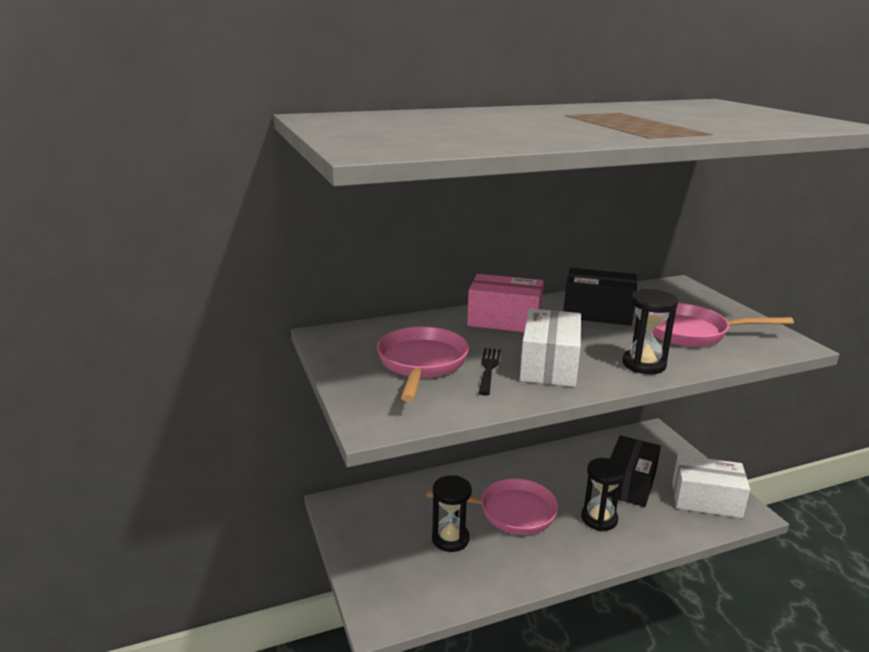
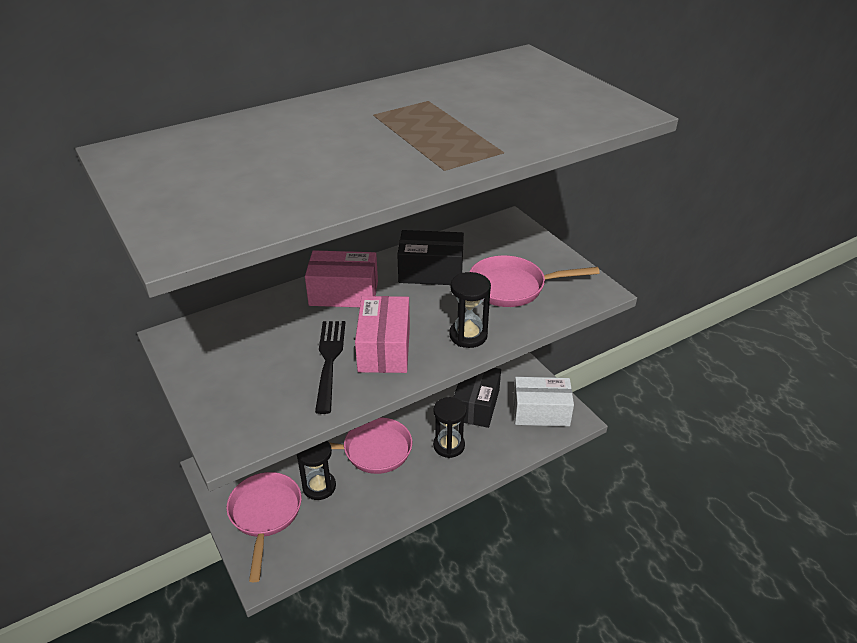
camera: 10 degrees left, 15 degrees up
(421, 364) = (267, 363): pink pan -> pink pan (265, 515)
(489, 369) = (329, 361): black fork -> black fork, size x1.52
(549, 365) = (384, 348): white box -> pink box

